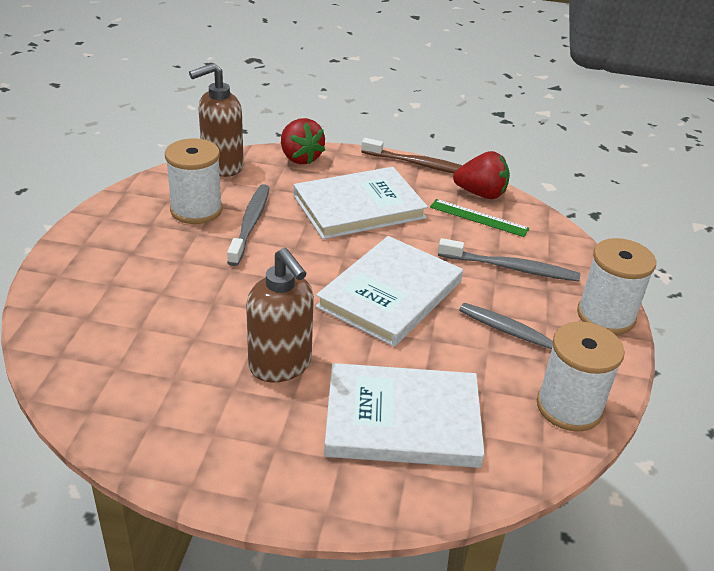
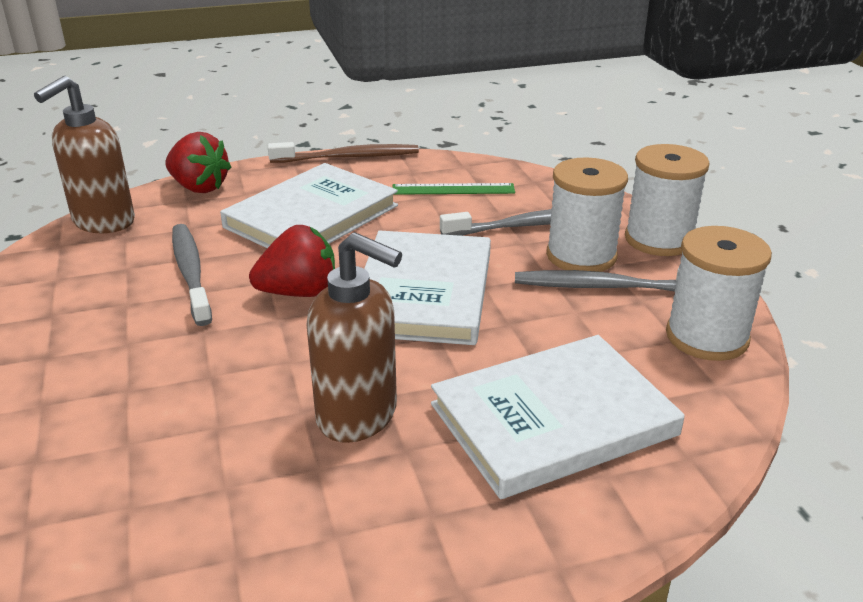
camera: 25 degrees left, 5 degrees down
(196, 210) = (105, 279): white spool -> white spool (581, 256)
(481, 194) = (435, 167): red strawberry -> red strawberry (299, 292)

